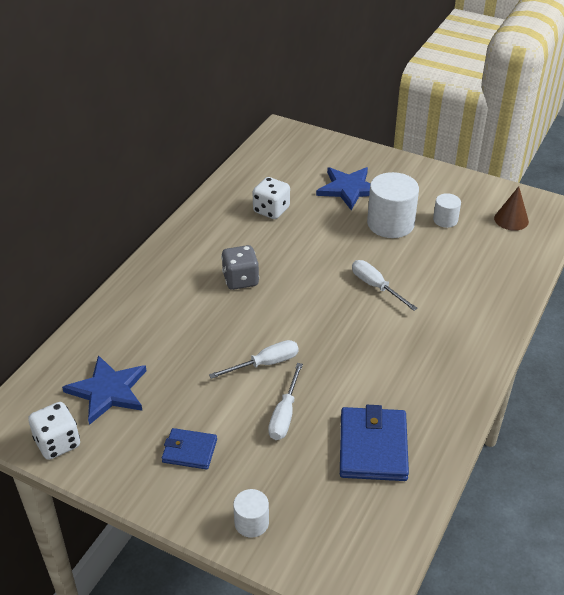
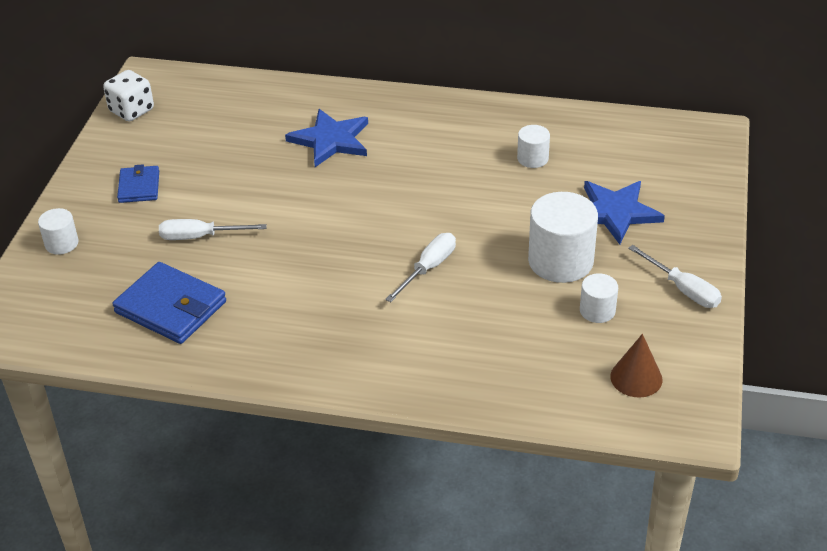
camera: 75 degrees right, 0 degrees up
(108, 391) = (201, 120): blue star -> blue star (331, 140)
(240, 280) = (394, 163): grey dice -> none
(265, 364) = (268, 209): white screwdriver -> white screwdriver (683, 289)
(271, 210) = (532, 158): white dice -> white cylinder
(373, 447) = (171, 307): blue wallet -> blue wallet turned 45 degrees clockwise

